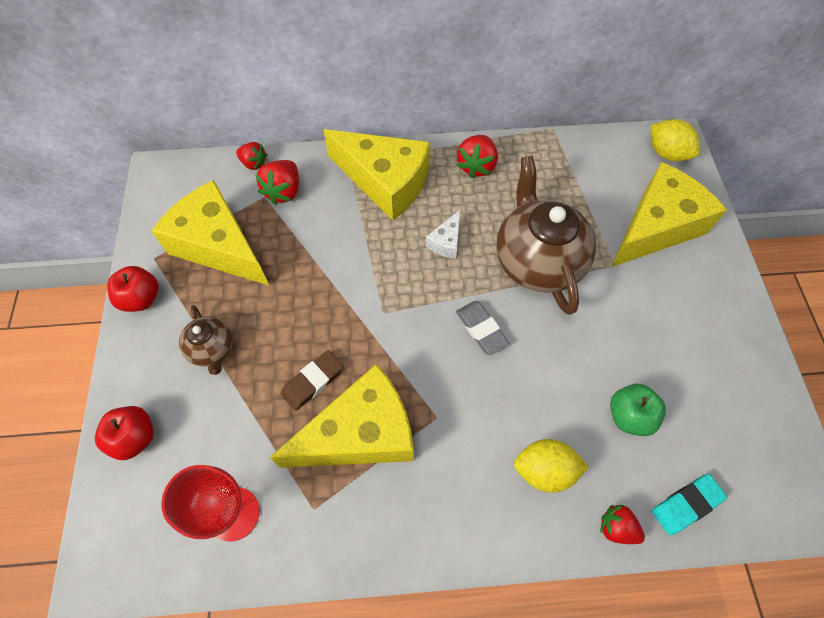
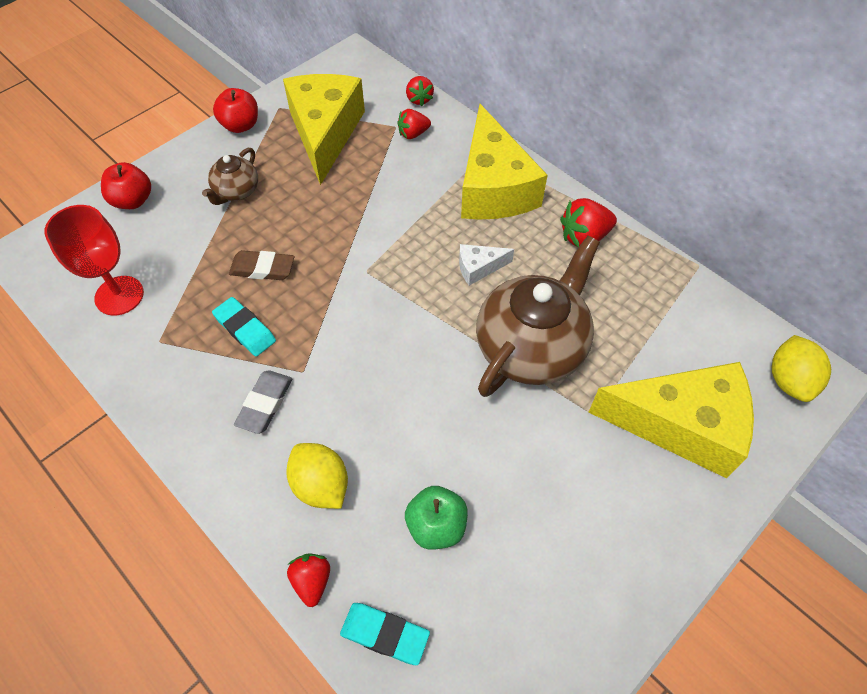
camera: 50 degrees right, 5 degrees down
(284, 191) = (413, 134): red strawberry -> red strawberry, size x0.67
(361, 433) = (245, 329): yellow cheese -> turquoise eraser
(481, 329) = (416, 350): grey eraser -> grey eraser (265, 404)

